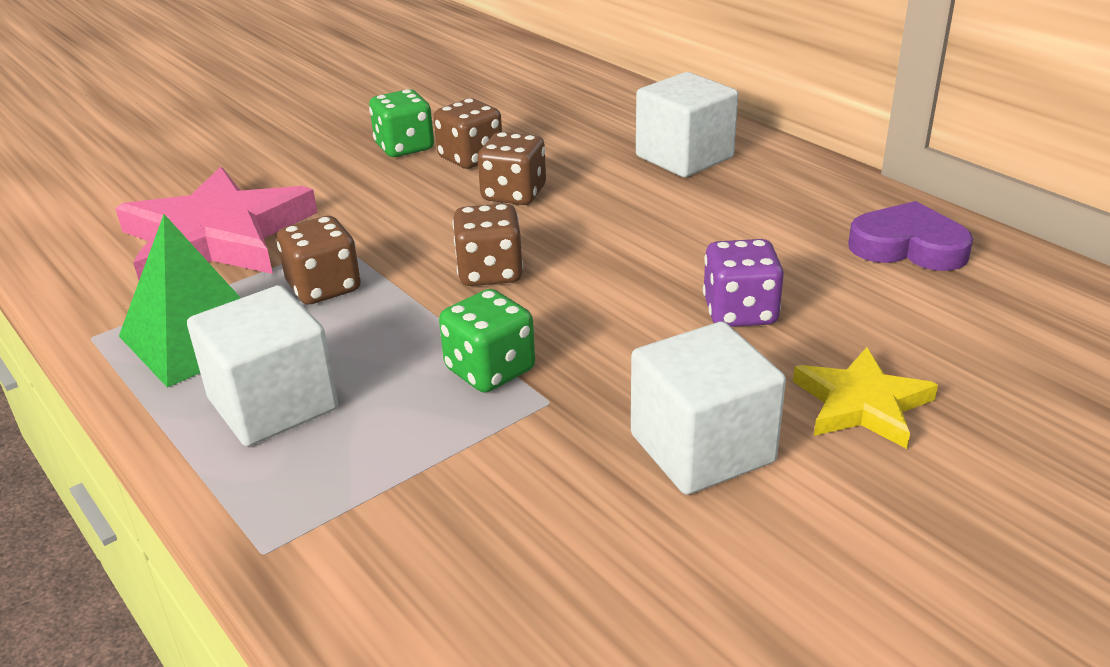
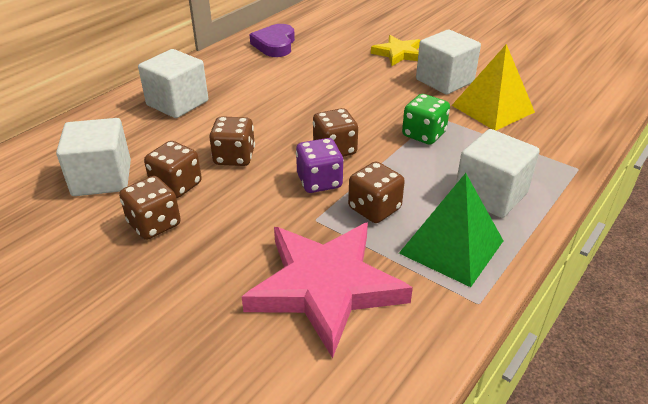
camera: 105 degrees left, 5 degrees up
(404, 147) = (154, 224): green dice -> brown dice
(513, 118) = (102, 178): none -> white cube
(549, 493) = (492, 108): none -> yellow pyramid
(740, 312) = (345, 78): purple dice -> purple dice (319, 181)

